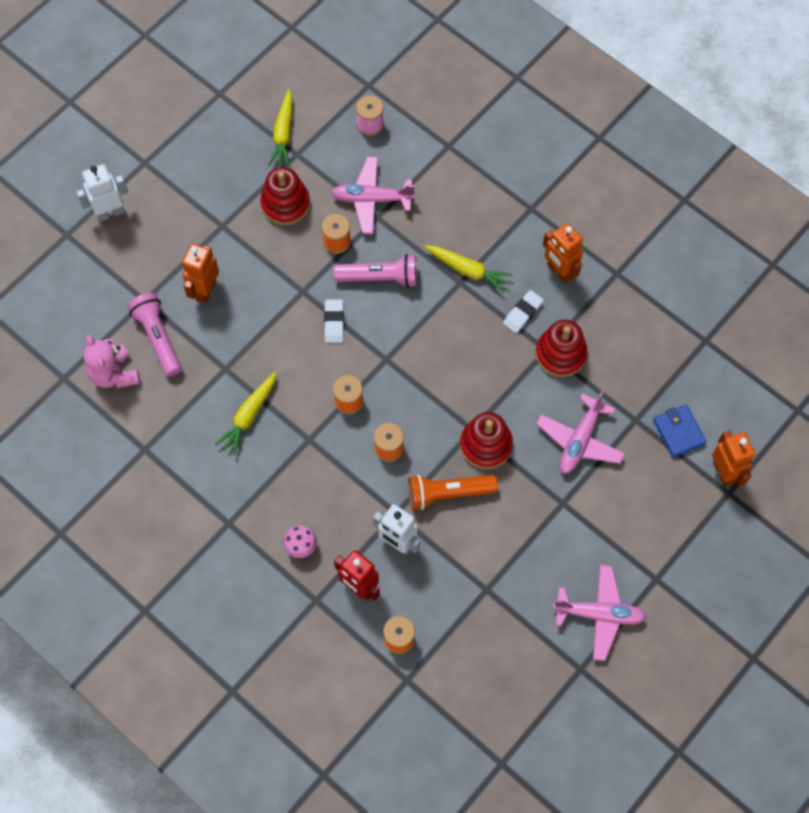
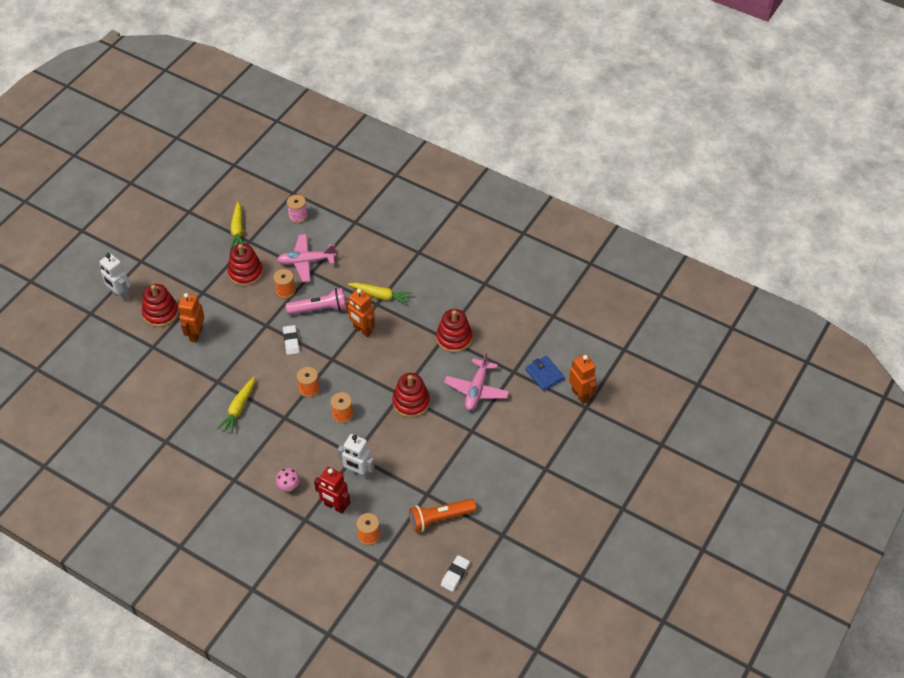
camera: 10 degrees left, 15 degrees down
(110, 212) = (120, 295): white robot -> white robot turned 105 degrees counterclockwise
(114, 374) = (137, 396): pink teddy bear -> none
(158, 338) = (166, 369): pink flashlight -> none
(161, 249) = (161, 313): none -> red stacking toy
(448, 493) = (389, 437): orange flashlight -> orange flashlight (440, 518)
(523, 313) = (423, 317): white eraser -> white eraser (455, 574)
(559, 271) = (444, 287): orange robot -> orange robot (362, 330)
(599, 614) = (509, 497): pink plane -> none

